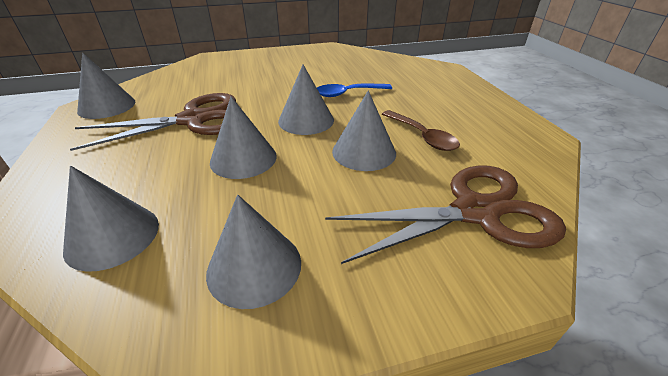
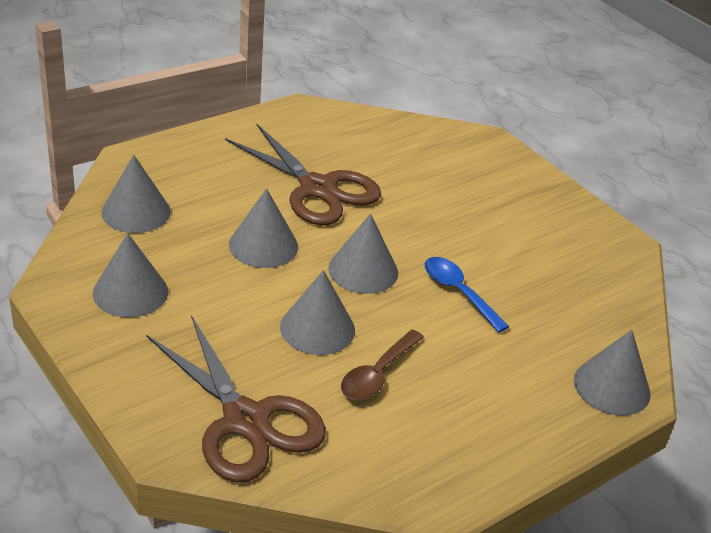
camera: 65 degrees right, 0 degrees up
(107, 106) = (312, 121): grey cone -> grey cone (612, 386)

